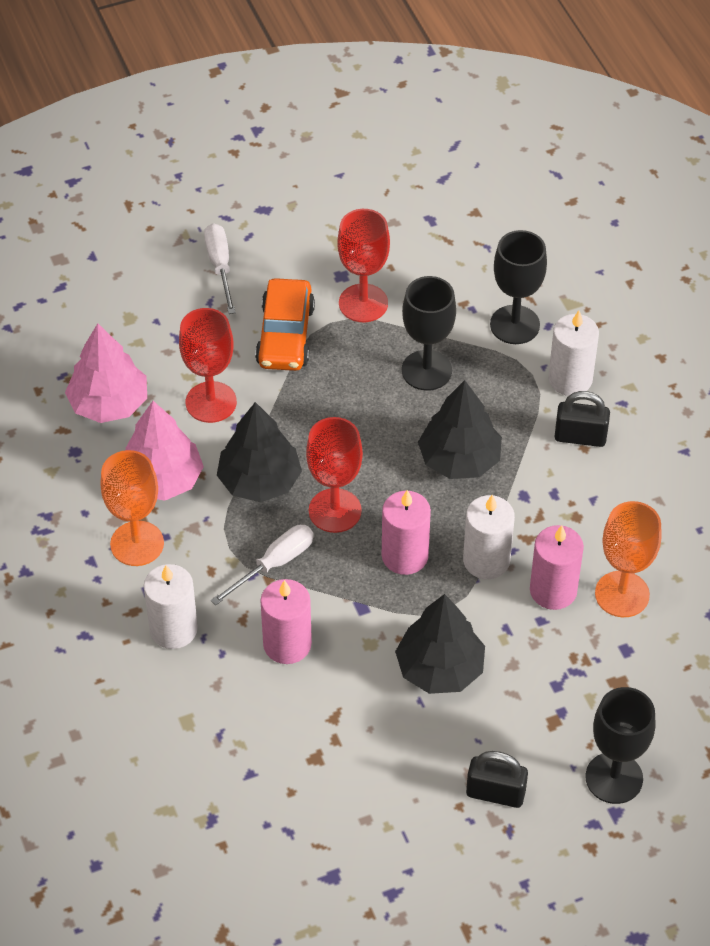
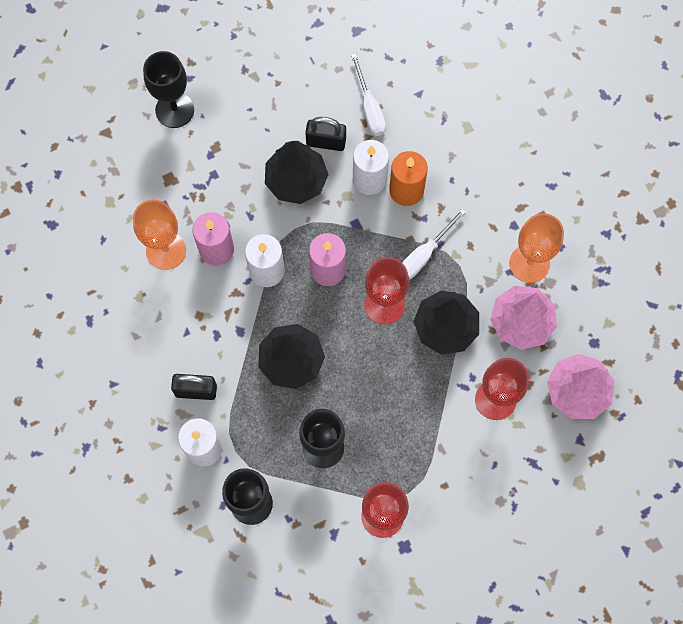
camera: 175 degrees right, 20 degrees up
(173, 629) = (489, 195): white candle -> white candle (369, 179)
(220, 266) = (511, 548): white screwdriver -> white screwdriver (369, 108)
(285, 335) = (444, 474): orange car -> none
(287, 644) = (406, 190): pink candle -> orange candle
(495, 793) = (254, 93): black padlock -> black padlock (326, 142)

